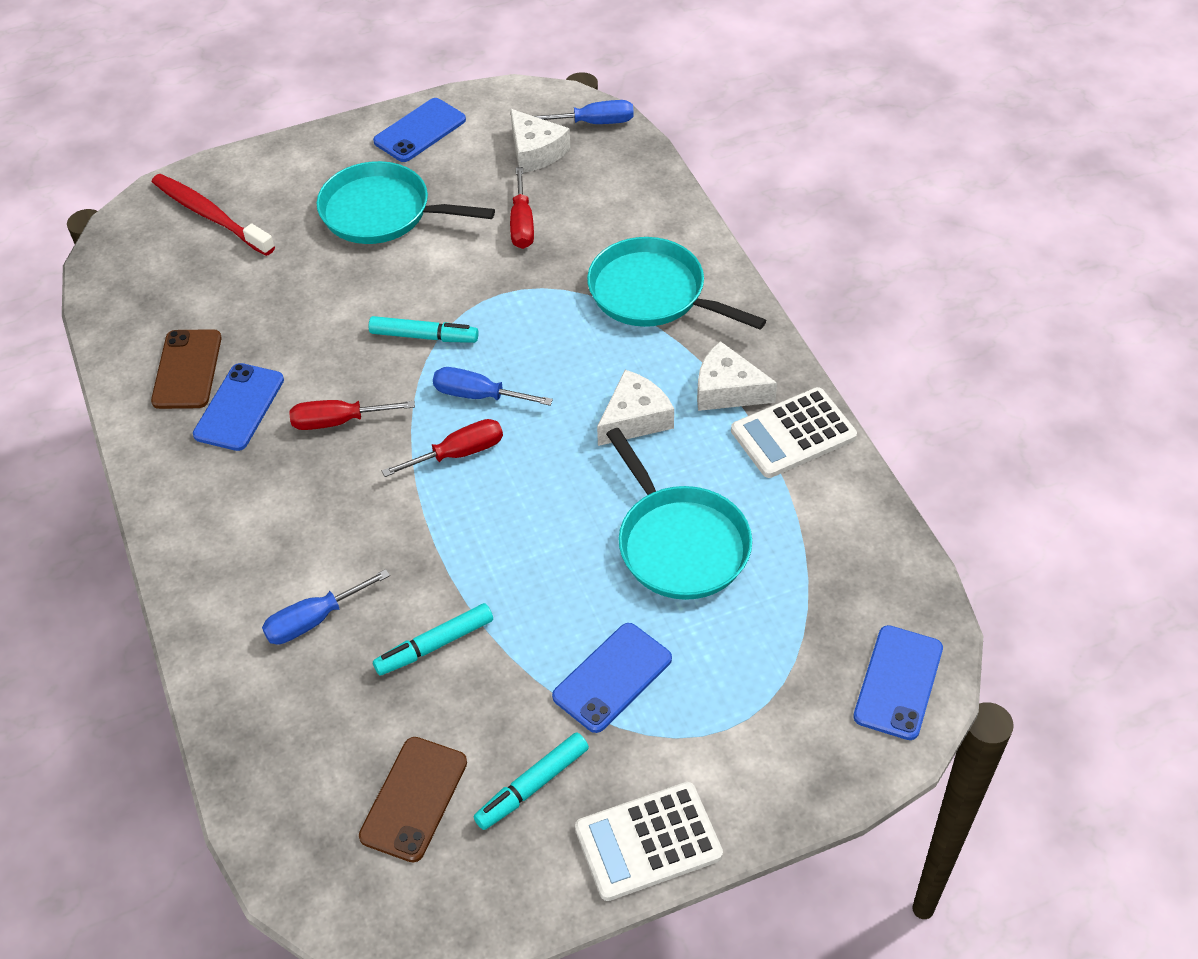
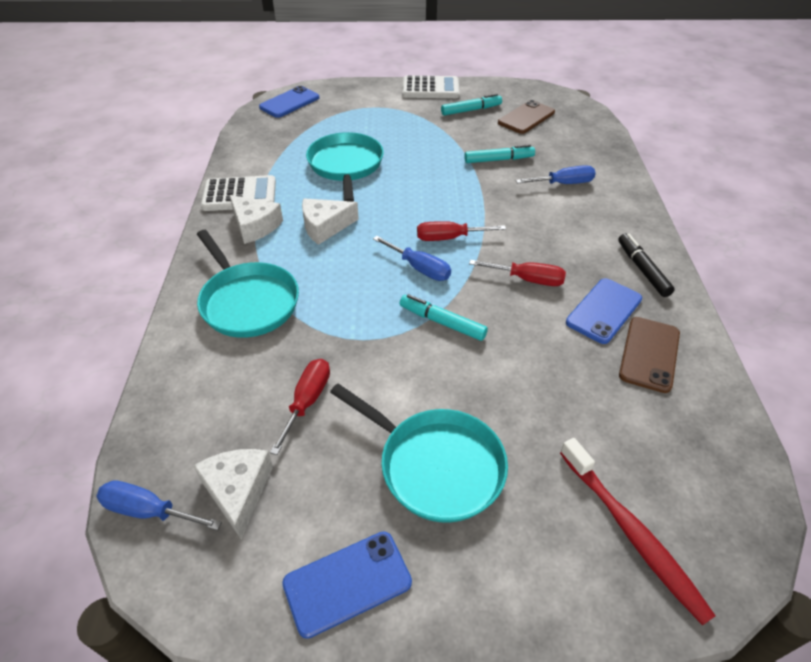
camera: 160 degrees left, 5 degrees down
(189, 484) = (642, 269): none -> black marker
(612, 678) = (415, 130): blue phone -> none

